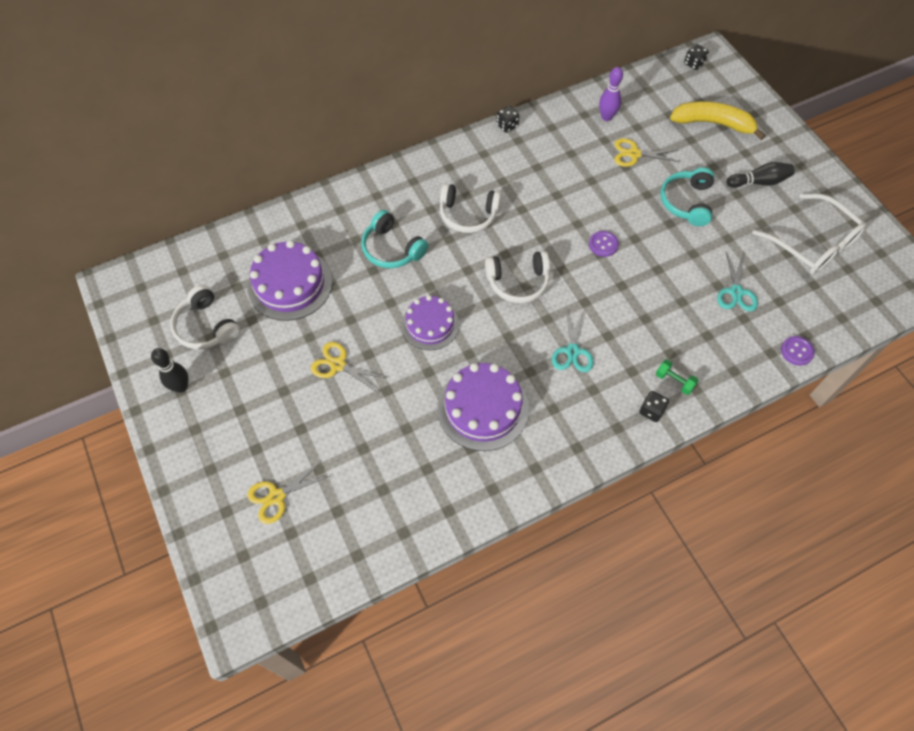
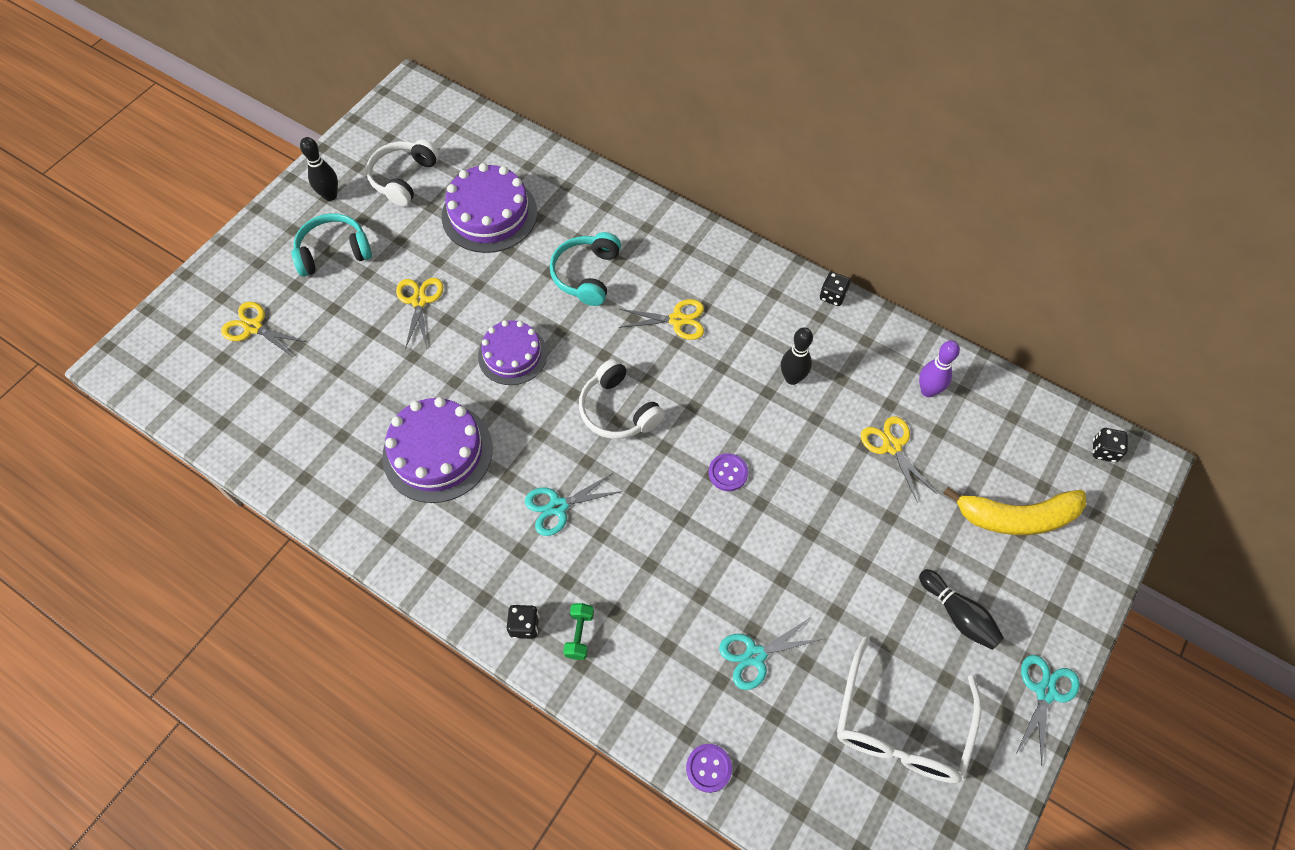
camera: 60 degrees right, 0 degrees up
(468, 215) = (677, 320): white headphones -> yellow scissors
(555, 177) = (792, 378): none -> black bowling pin
(686, 202) = (858, 538): turquoise headphones -> turquoise headphones (333, 252)
(713, 123) = (1016, 517): yellow banana -> yellow banana turned 105 degrees clockwise
(822, 169) = (1045, 692): none -> turquoise scissors

